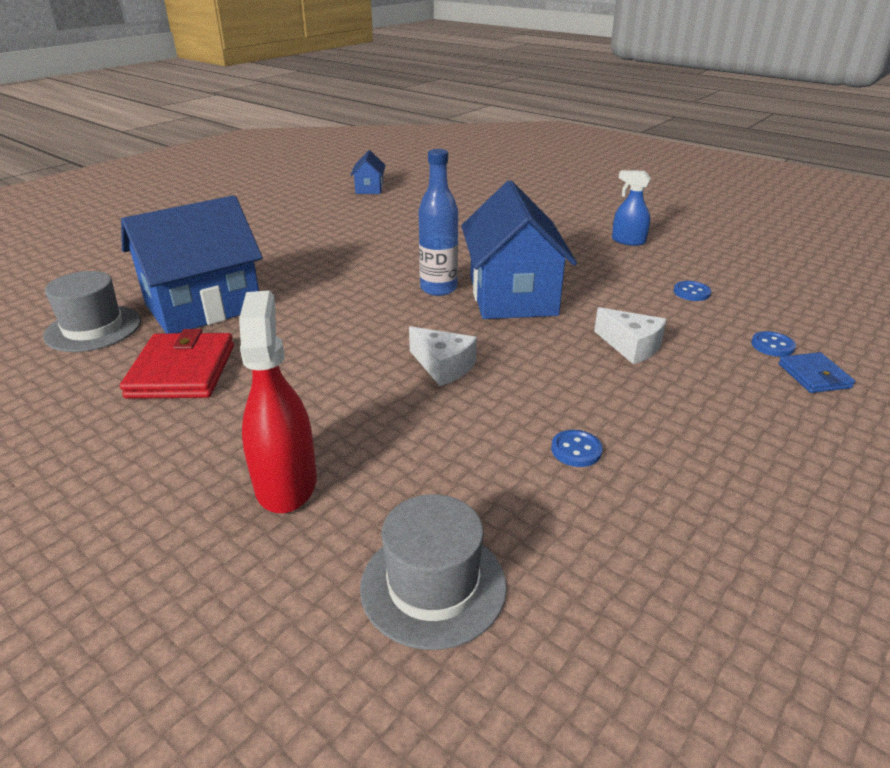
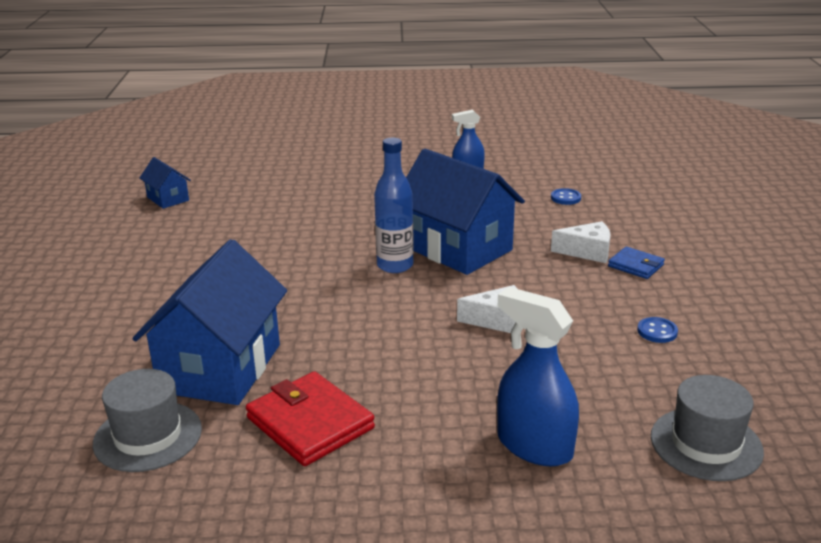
camera: 40 degrees left, 5 degrees down
(286, 483) = (534, 446): red spray bottle -> blue spray bottle
(772, 345) = (658, 216): blue button -> none
(814, 376) = (703, 226): blue wallet -> blue wallet (635, 265)

